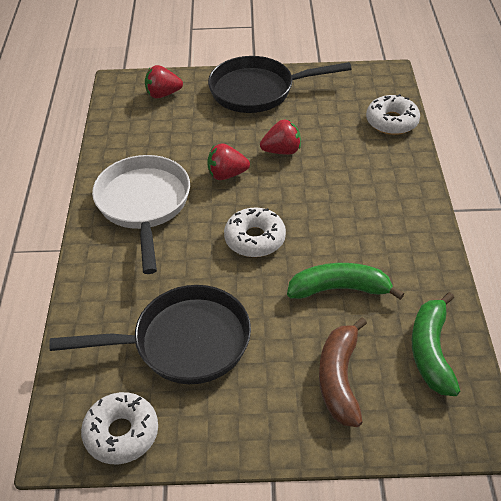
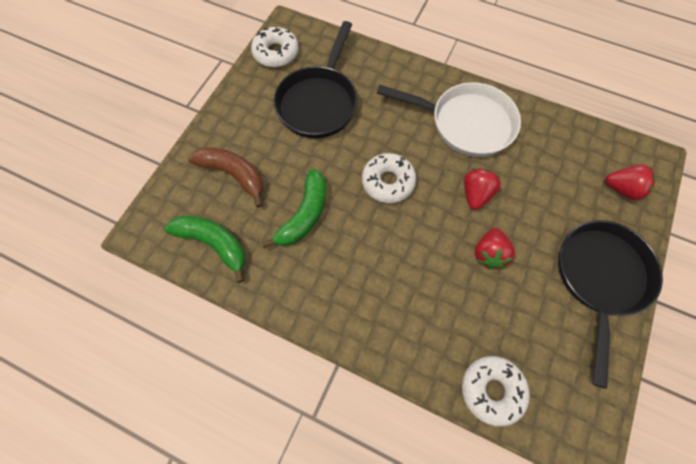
camera: 115 degrees right, 20 degrees up
(163, 94) = (622, 189): red strawberry -> red strawberry turned 90 degrees clockwise

